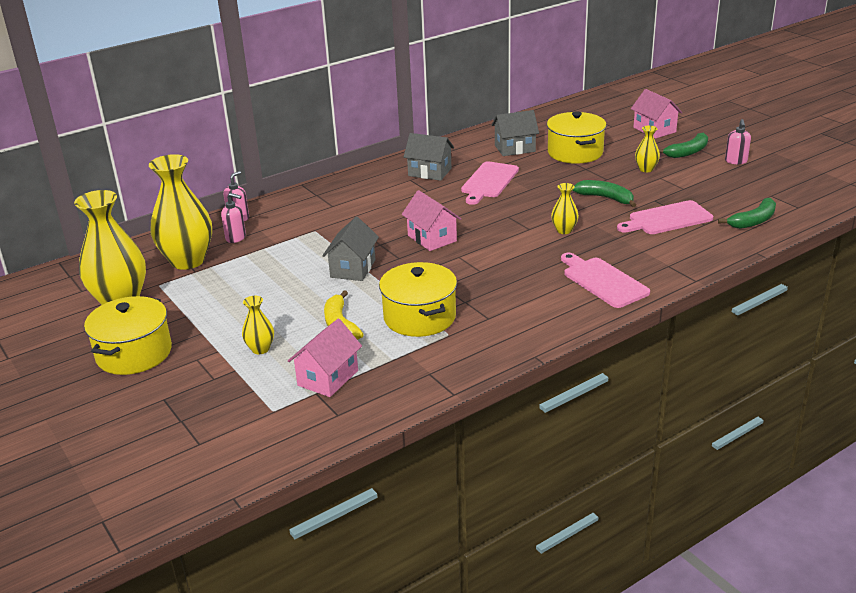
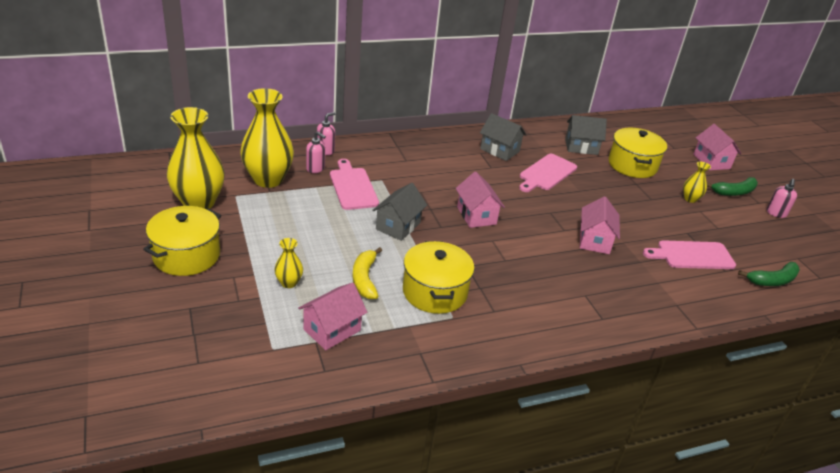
camera: 10 degrees right, 5 degrees up
(564, 230) = (594, 240): yellow vase -> pink house
(603, 281) = (611, 303): pink cutting board -> pink cutting board (353, 187)
(606, 198) = (643, 218): green banana -> none

